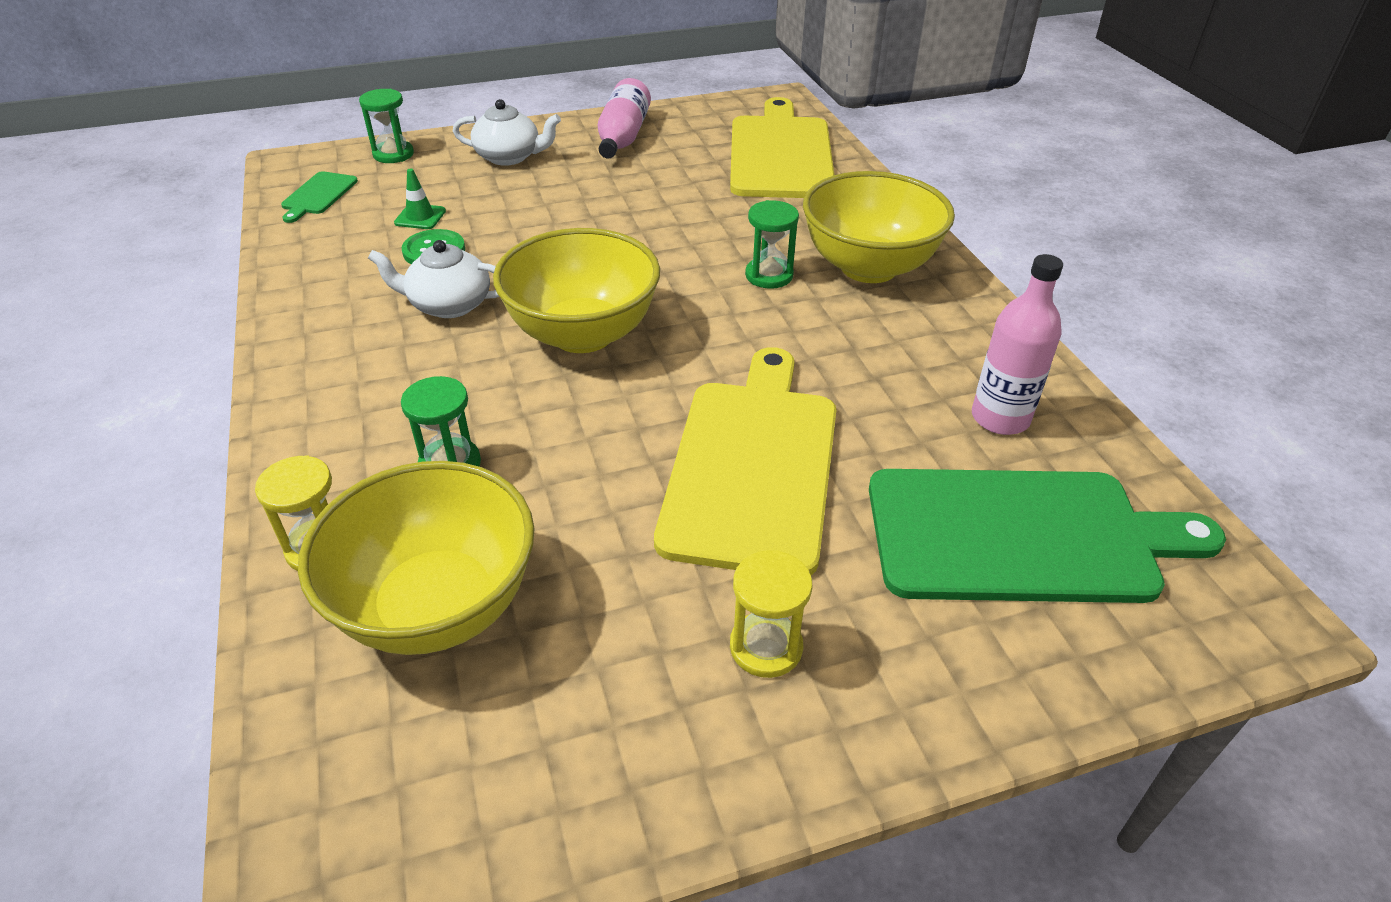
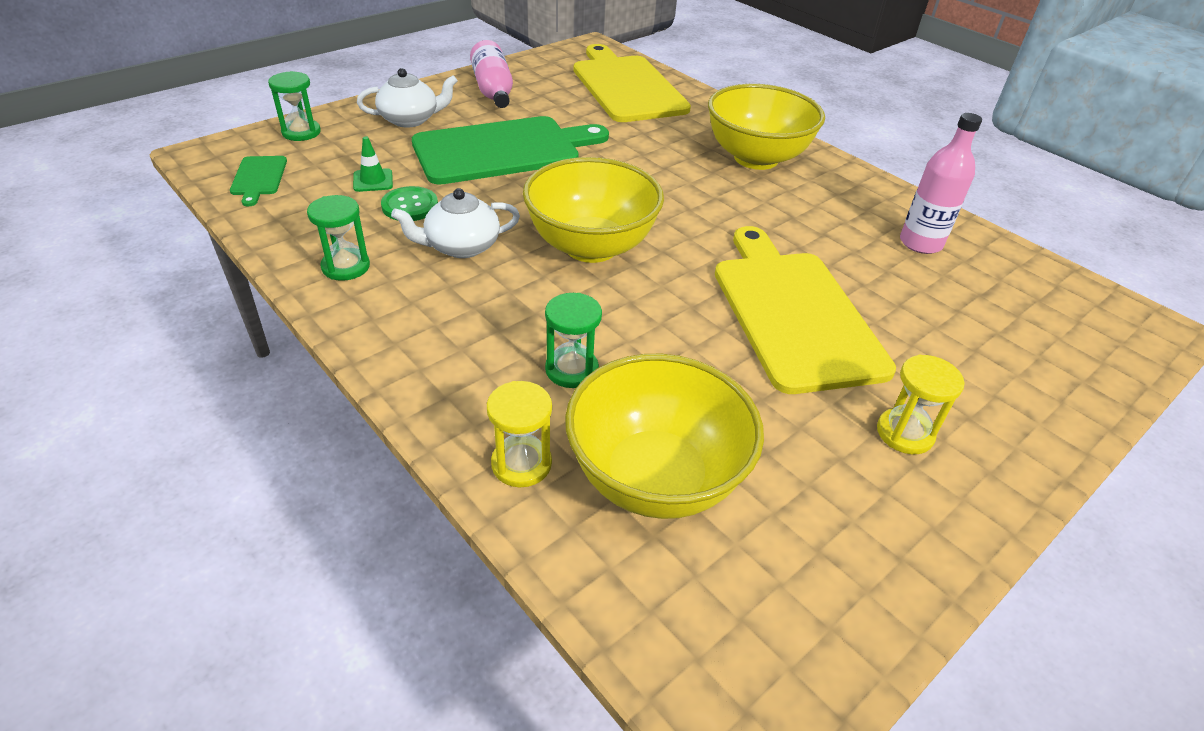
camera: 25 degrees left, 0 degrees up
(769, 275) = (692, 177): green hourglass -> green hourglass (346, 267)
(1022, 535) = (993, 315): green cutting board -> green cutting board (503, 150)

